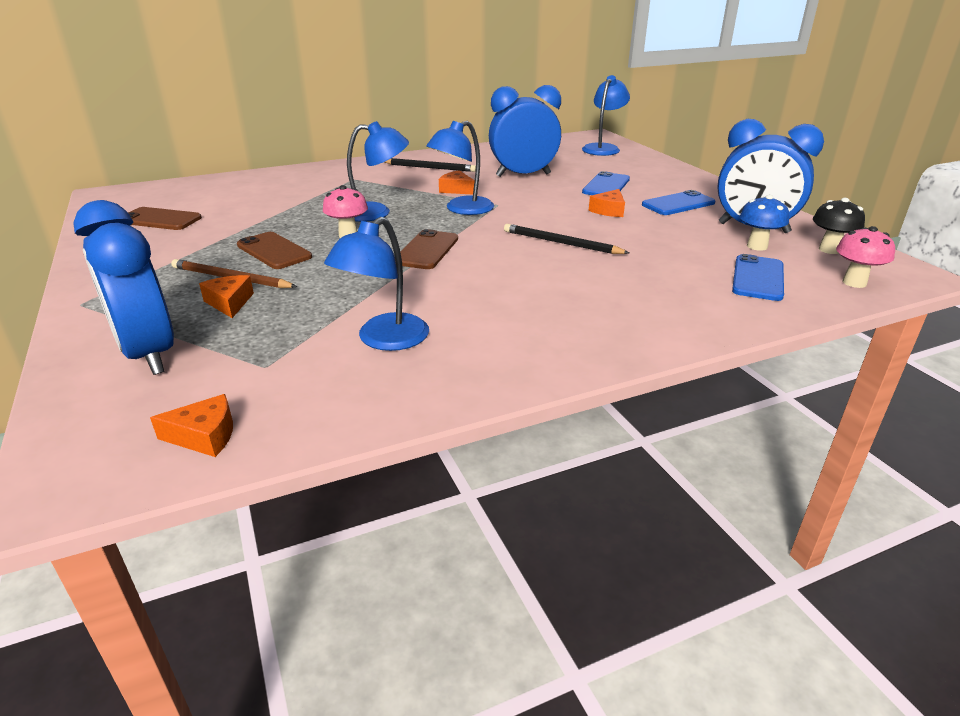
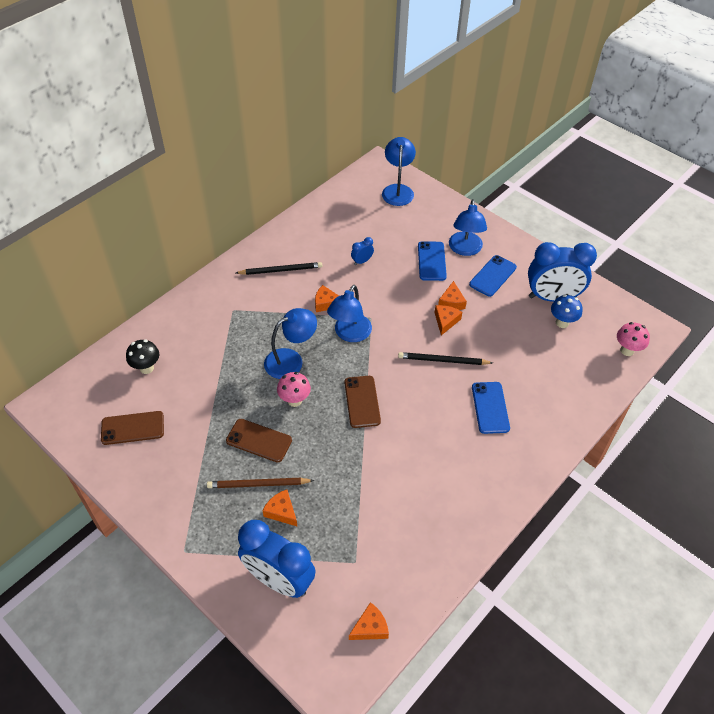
camera: 25 degrees left, 20 degrees up
(384, 340) = (403, 511): blue lamp -> blue lamp (465, 249)
(523, 175) = (362, 261): blue clock -> blue clock, size x0.41
(589, 220) = (445, 321): none -> orange cheese
(758, 278) = (575, 364): blue phone -> blue phone (490, 407)
(829, 250) = (604, 313): black mushroom -> black mushroom (146, 368)

